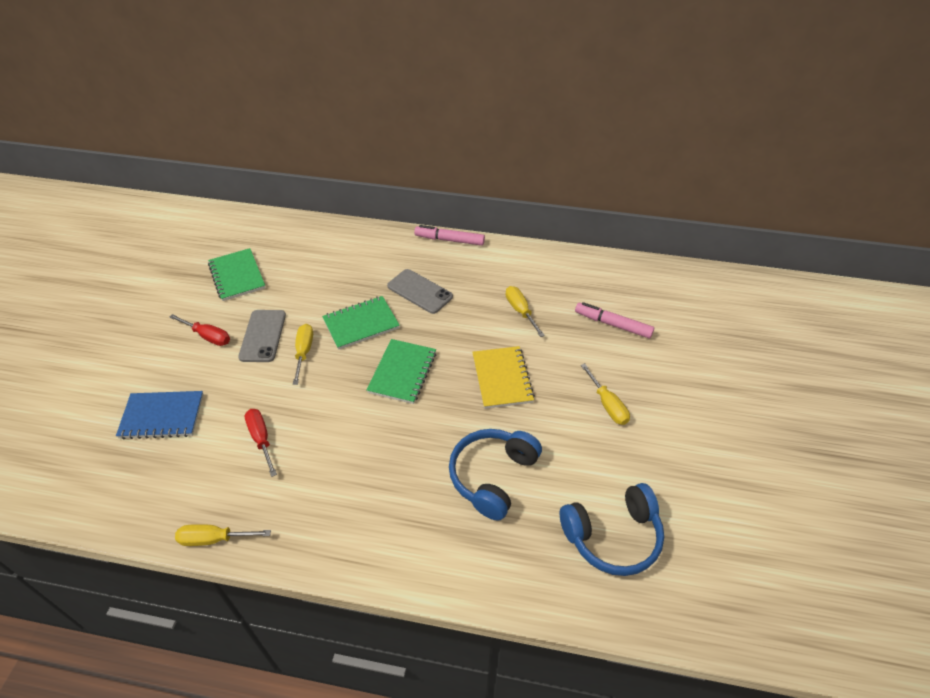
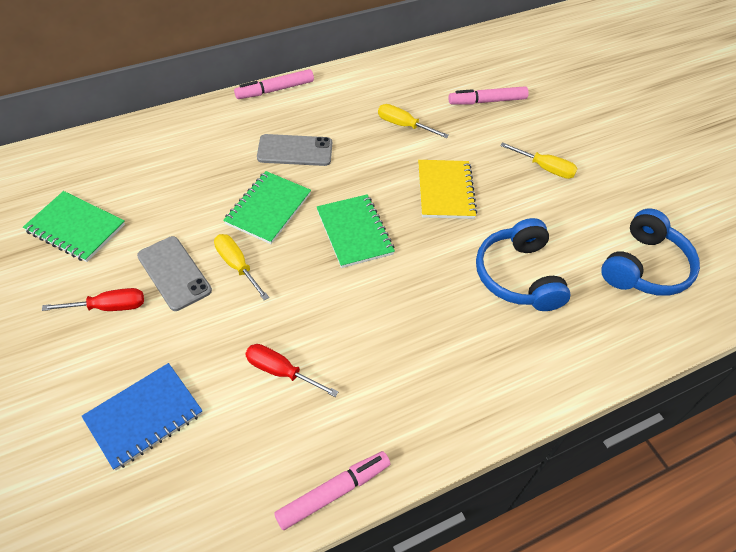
camera: 40 degrees left, 5 degrees up
(214, 539) = (333, 492): yellow screwdriver -> pink marker
(502, 378) = (445, 191): yellow notebook -> yellow notebook turned 45 degrees clockwise

